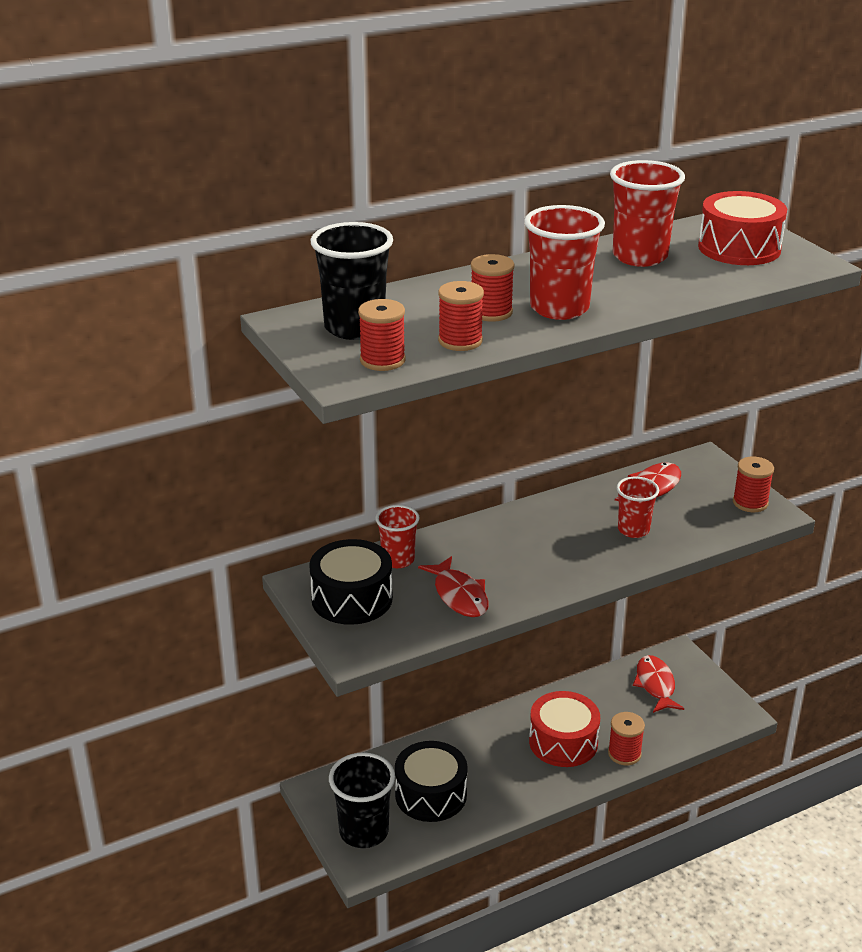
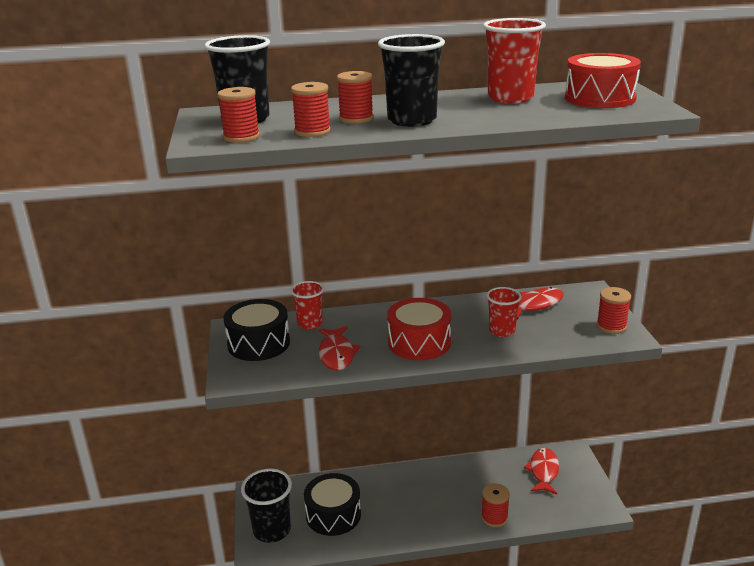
camera: 20 degrees right, 5 degrees down
(559, 308) = (412, 120): red cup -> black cup
(563, 742) = (451, 498): red drum -> red drum (419, 342)

